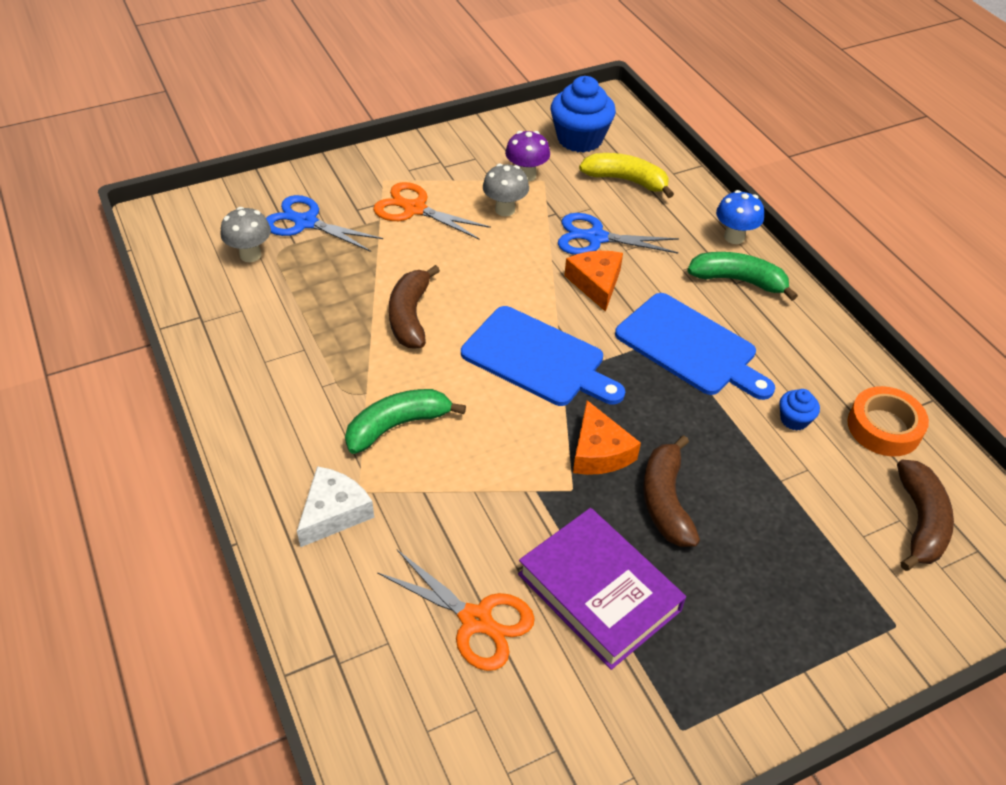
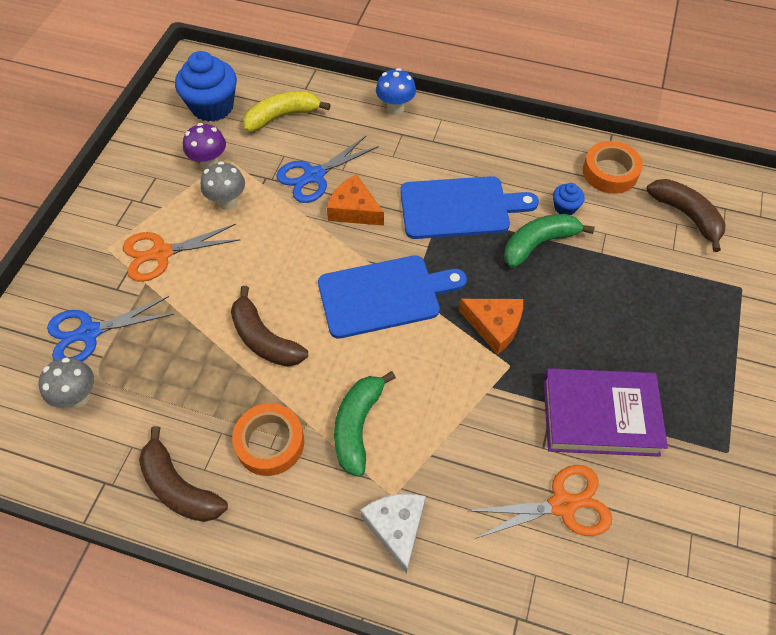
camera: 45 degrees left, 10 degrees up
(325, 383) = (270, 443): none -> orange tape
(665, 501) = (564, 323): brown banana -> brown banana (179, 487)
(738, 280) = (432, 138): green banana -> green banana (538, 244)

